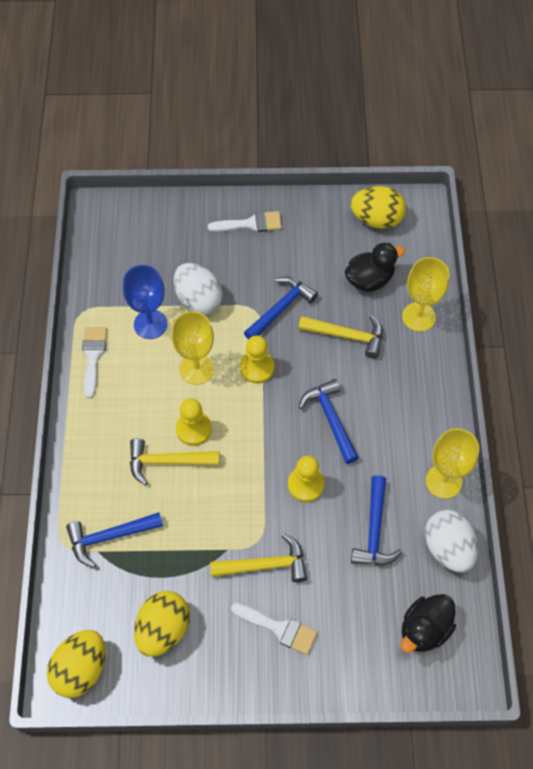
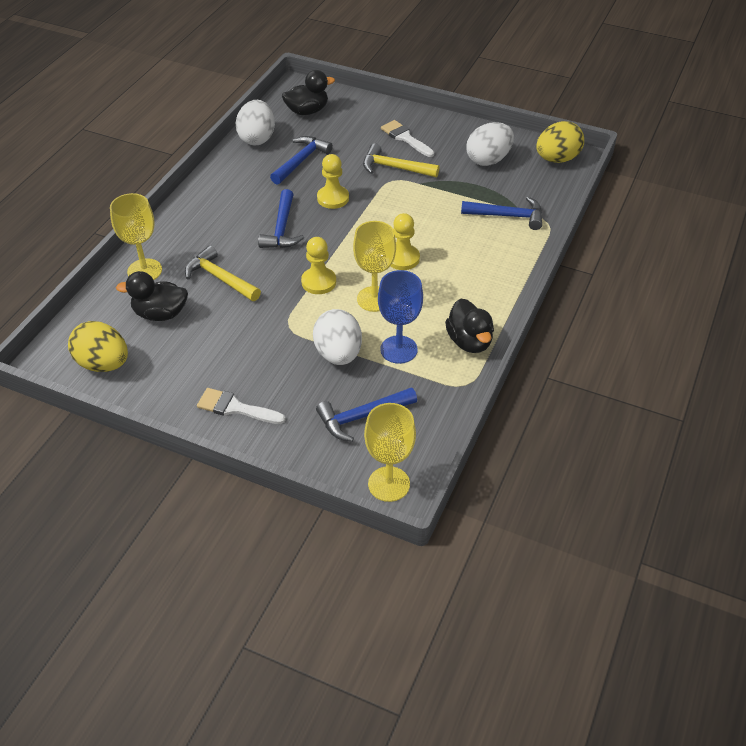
camera: 155 degrees left, 15 degrees down
(93, 356) = (469, 341): white brush -> black duck
(163, 629) = (488, 160): yellow egg -> white egg
(167, 461) = (437, 245): yellow hammer -> none
(281, 308) = (263, 319): blue hammer -> blue hammer (362, 417)
(443, 481) = (227, 169): yellow goblet -> yellow goblet (389, 484)

